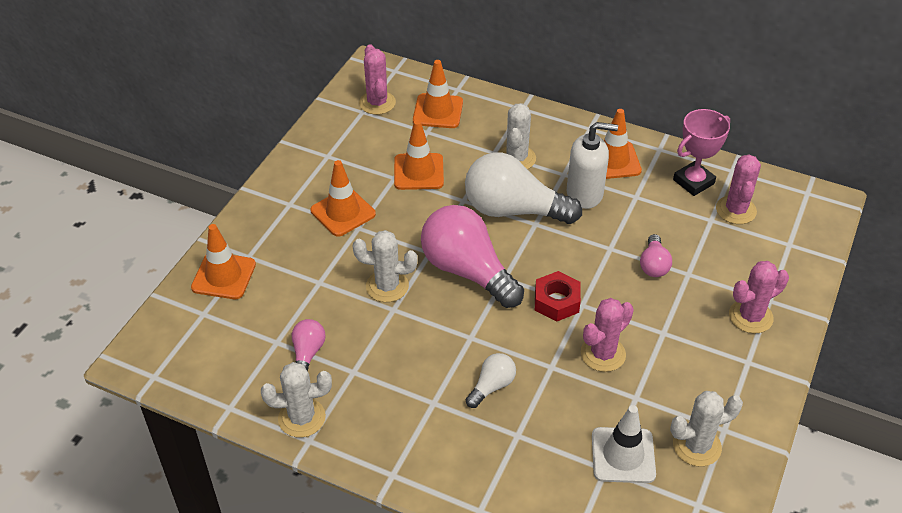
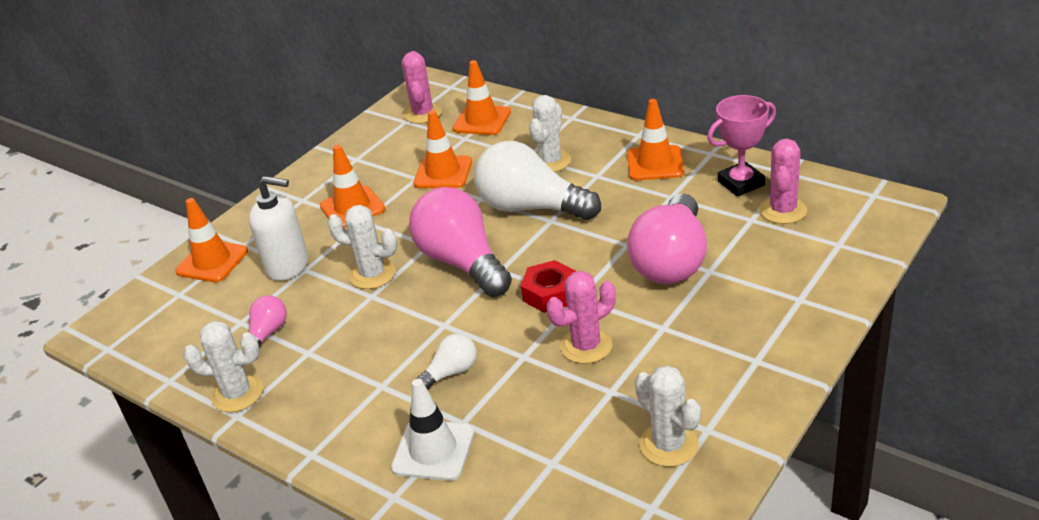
camera: 15 degrees right, 10 degrees down
(585, 194) = (614, 193): white soap dispenser -> white soap dispenser (288, 266)
(623, 455) = (577, 450): white traffic cone -> white traffic cone (433, 450)
(653, 265) = (671, 261): pink light bulb -> pink light bulb, size x2.12
(697, 446) = (668, 445): white cactus -> white cactus turned 60 degrees clockwise
(750, 316) = (772, 315): pink cactus -> none

